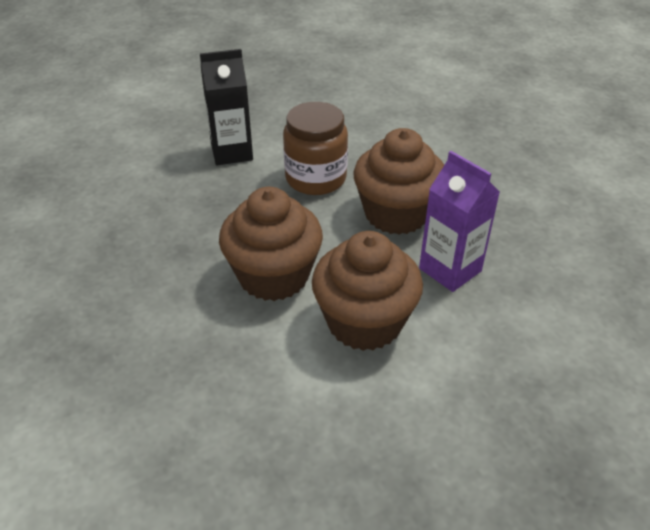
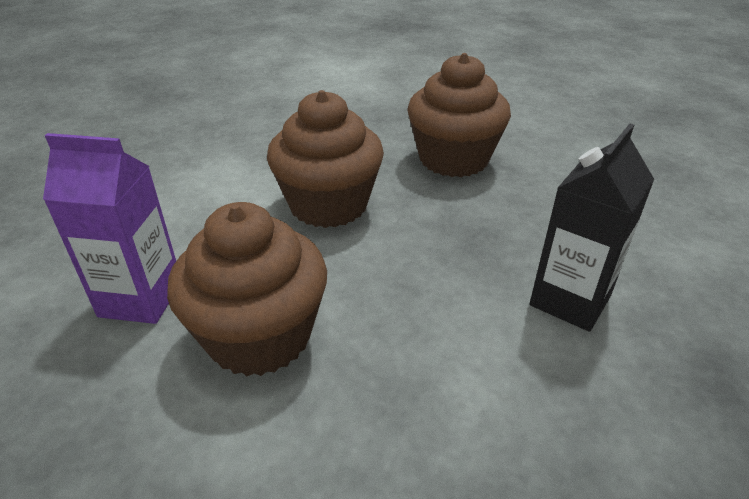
camera: 140 degrees right, 5 degrees down
(315, 178) = (418, 327): brown jar -> none
(364, 322) = (207, 211): brown cupcake -> brown cupcake (453, 159)

